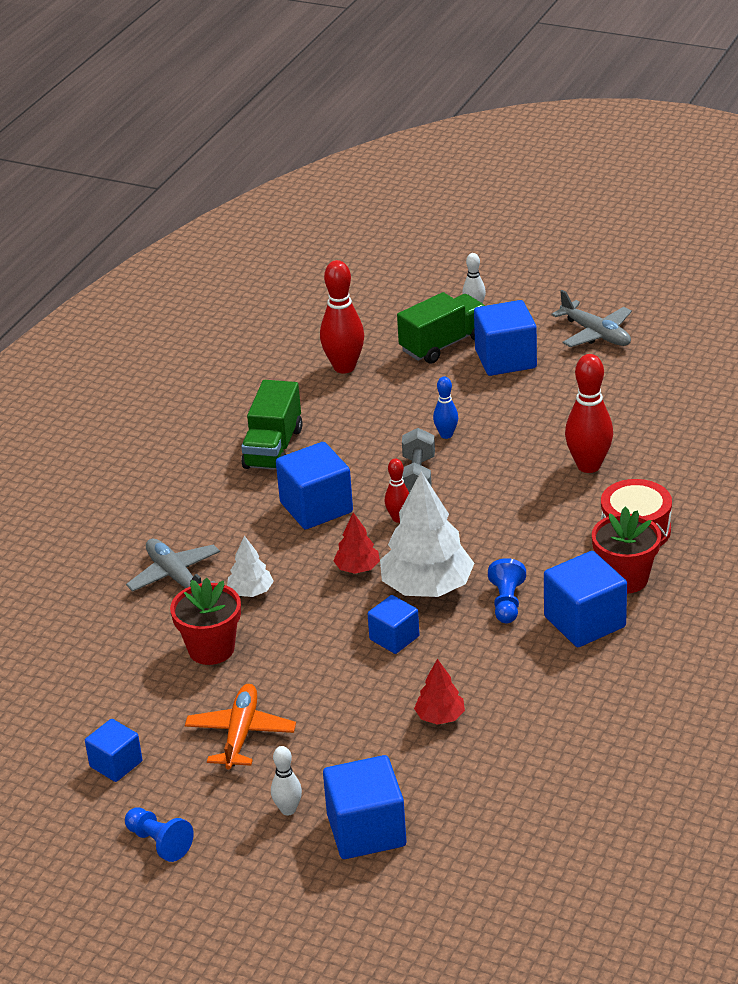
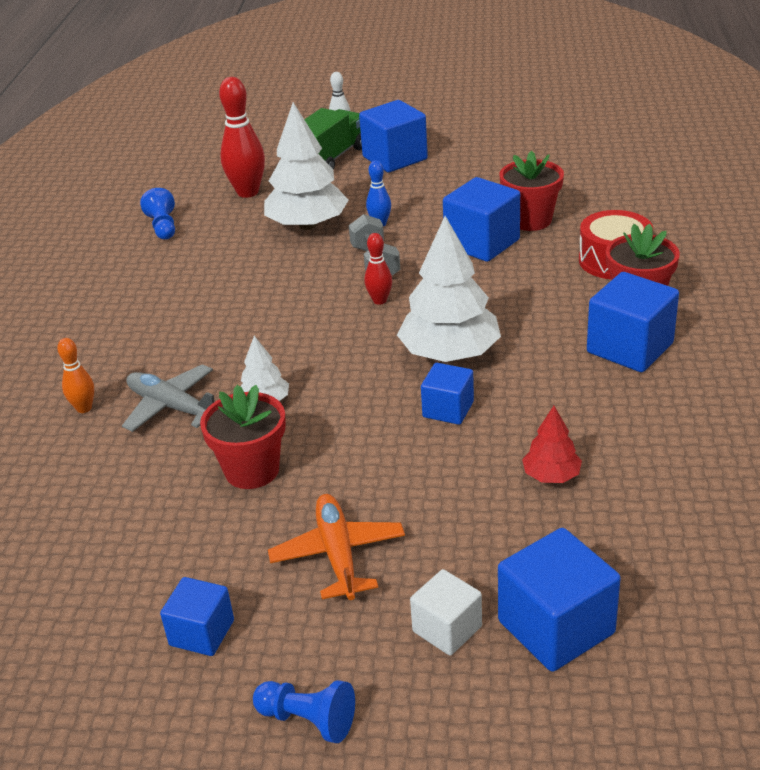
camera: 20 degrees left, 0 degrees up
(106, 559) = (84, 408): none -> orange bowling pin
(273, 448) = (215, 269): green truck -> none
(288, 810) = (447, 629): white bowling pin -> white cube
(316, 507) = (289, 309): blue cube -> blue cube (482, 243)
(357, 568) = (366, 353): red tree -> none
(379, 420) = (308, 225): none -> white tree
(506, 602) = (540, 349): blue pawn -> blue pawn (163, 227)
(588, 466) = (530, 220): red bowling pin -> red flower pot
(596, 334) = (461, 126): grey plane -> none

